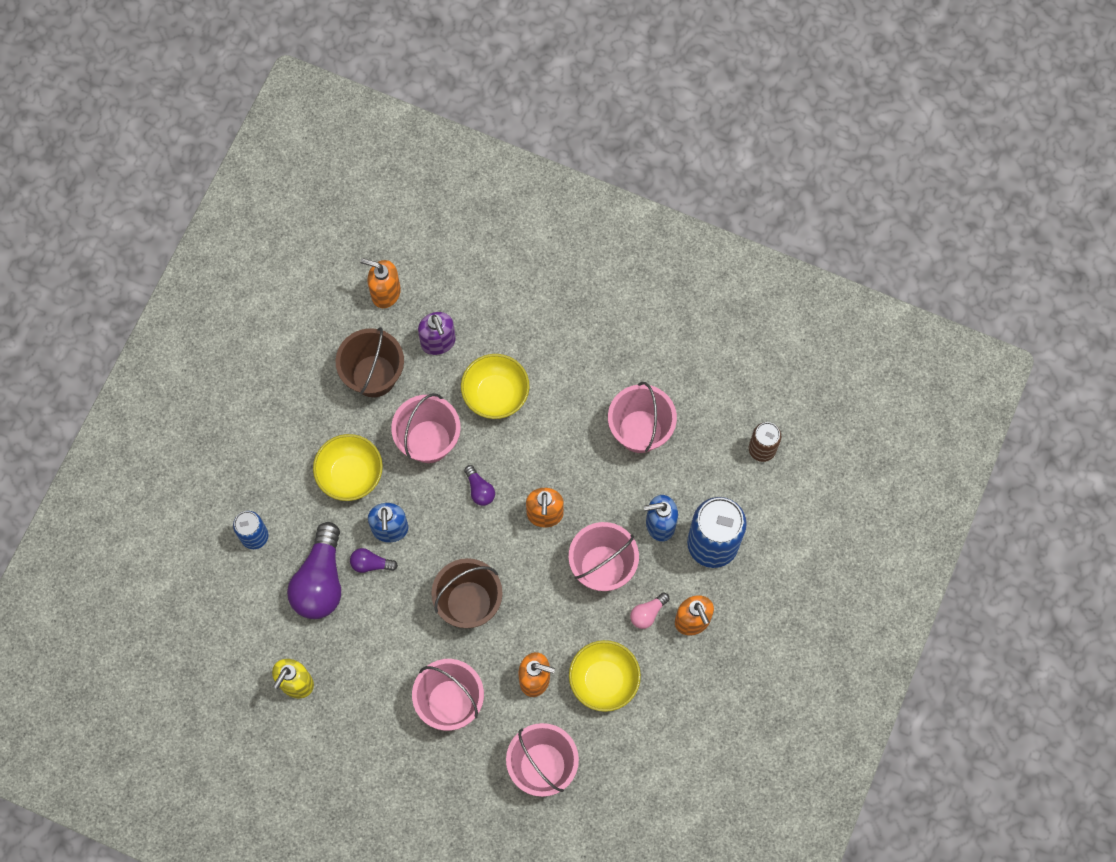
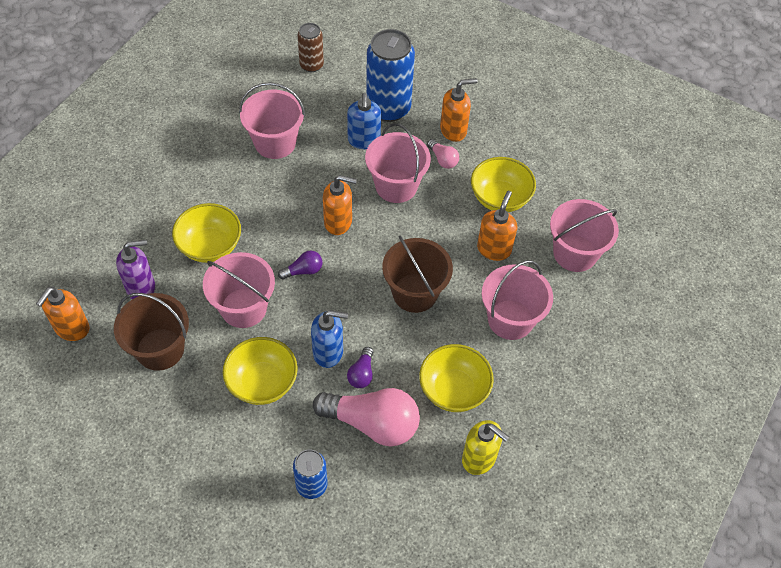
camera: 85 degrees left, 15 degrees down
(320, 581) = (372, 423): purple light bulb -> pink light bulb
(364, 653) = (453, 390): none -> yellow bowl

